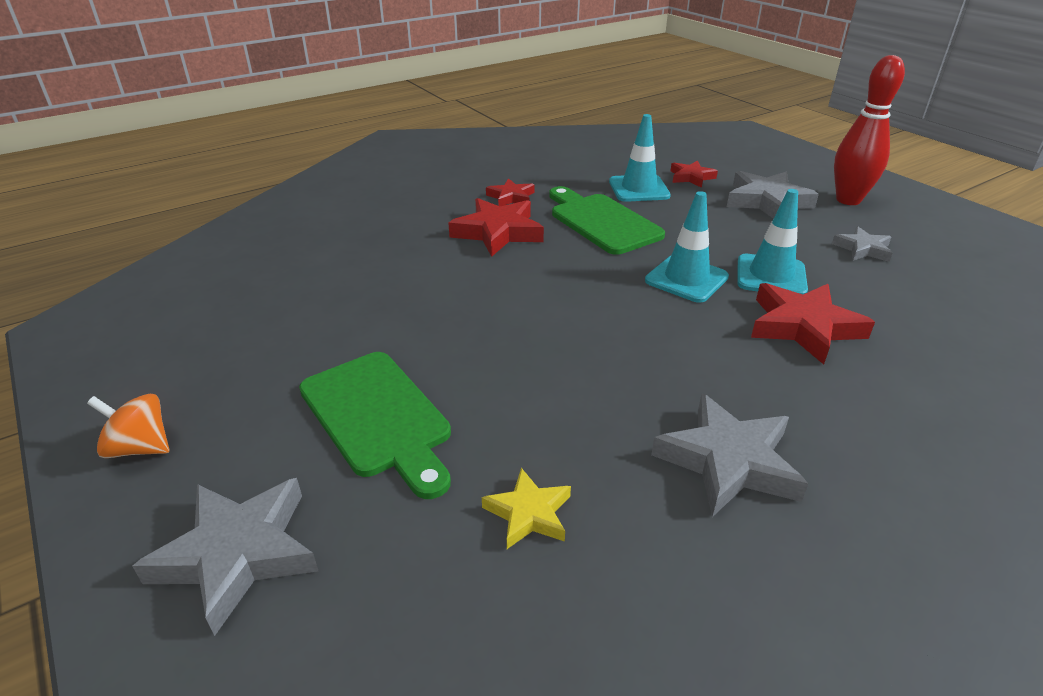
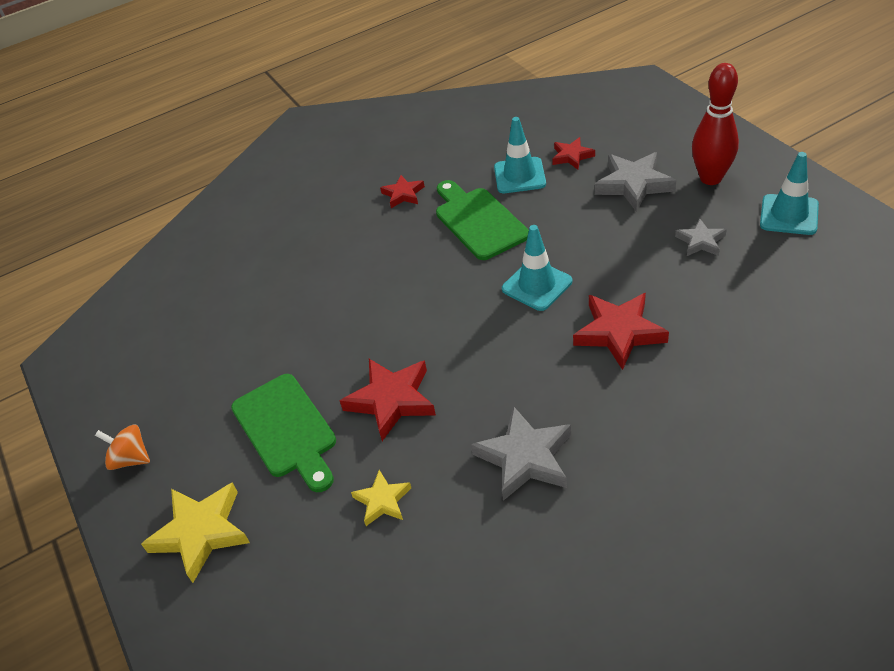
camera: 10 degrees right, 10 degrees up
(237, 554) = (201, 532): grey star -> yellow star
(498, 232) = (387, 239): red star -> red star (391, 400)
(771, 276) = (609, 278): turquoise traffic cone -> turquoise traffic cone (789, 215)

